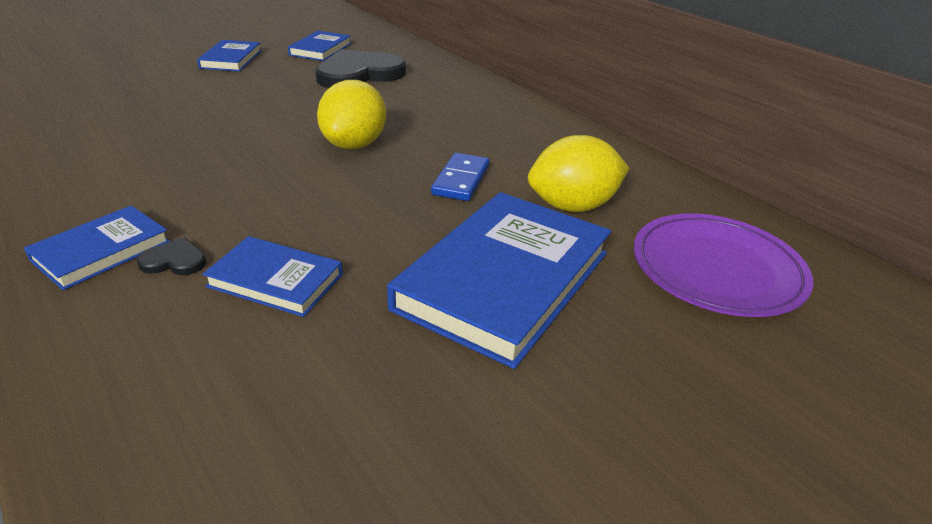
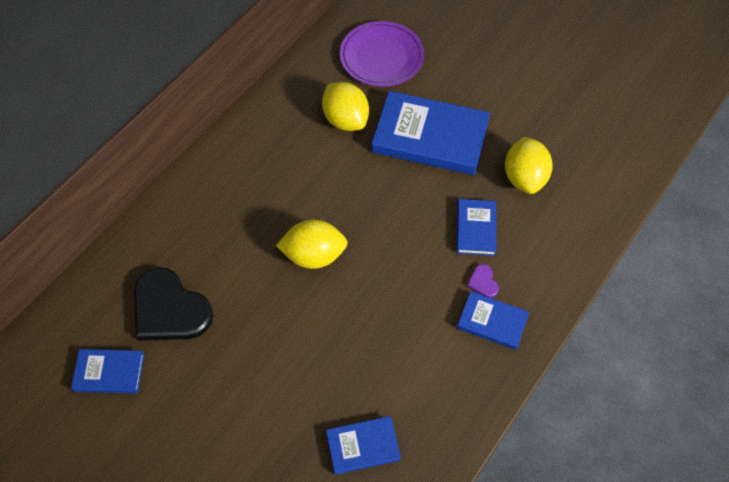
camera: 105 degrees left, 25 degrees up
(174, 261) = (483, 282): black heart -> purple heart
(231, 59) = (167, 440): blue book -> blue book (363, 446)
(336, 381) = (524, 178): none -> yellow lemon
(461, 180) = (338, 179): blue domino -> none

